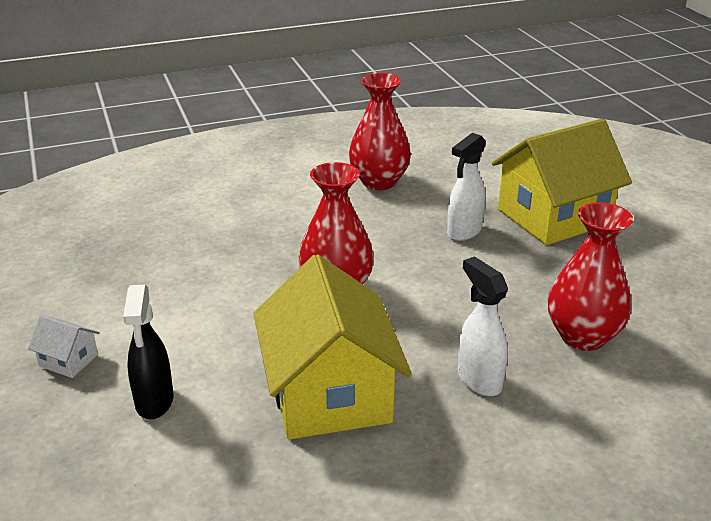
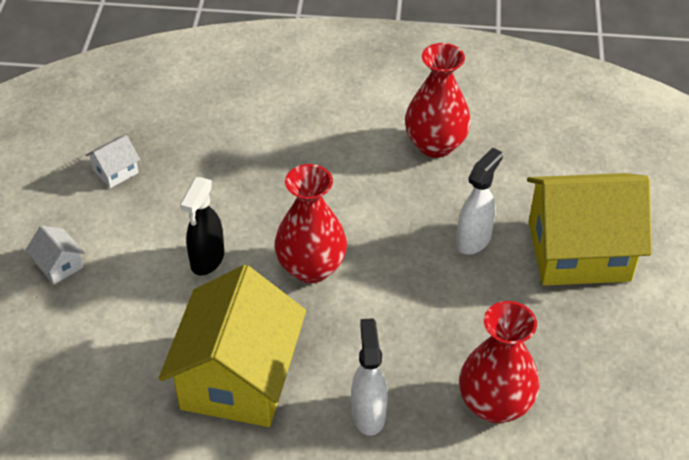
camera: 25 degrees right, 15 degrees up
(86, 272) = (115, 171): none -> white house
(154, 402) = (101, 332): black spray bottle -> black spray bottle (207, 260)
(464, 232) = (474, 240): white spray bottle -> white spray bottle turned 150 degrees clockwise

